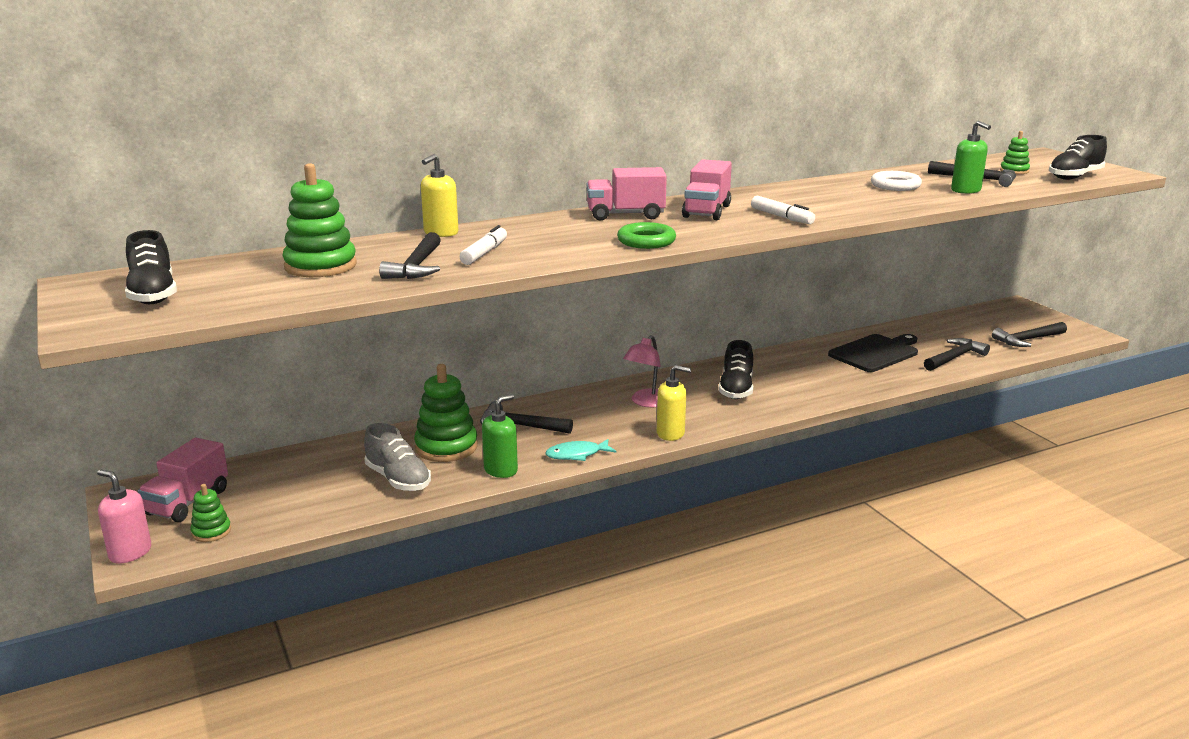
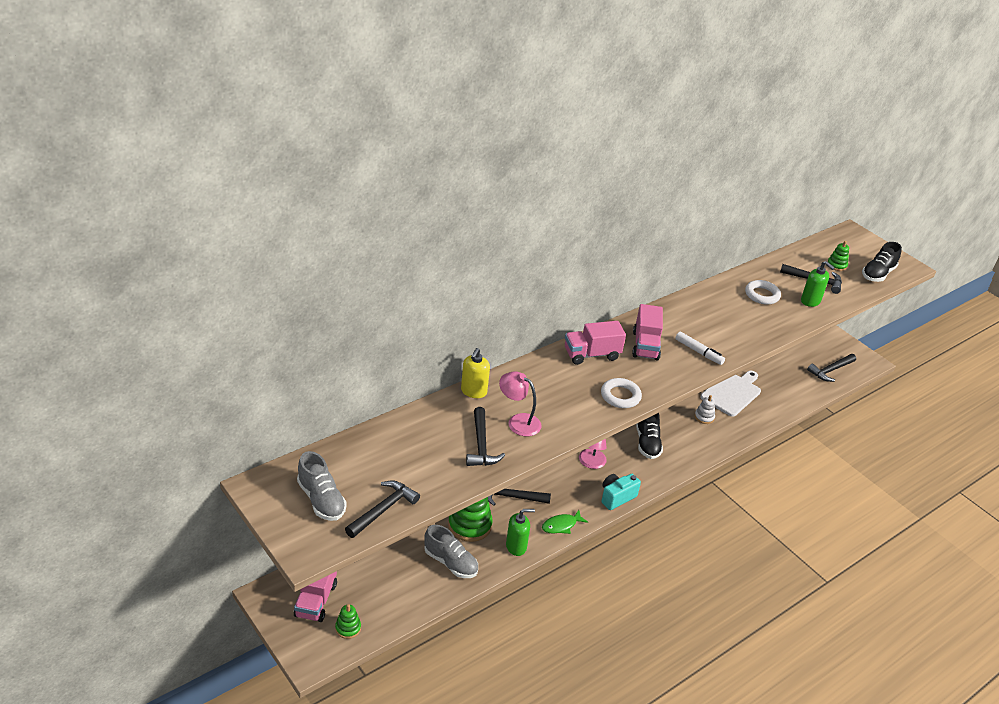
camera: 15 degrees left, 15 degrees up
(130, 553) = (303, 654): pink soap dispenser -> none
(153, 294) = (321, 500): black shoe -> grey shoe
(320, 266) = (414, 449): green stacking toy -> none
(484, 253) = (518, 421): white marker -> pink lamp
(501, 470) = (516, 546): green soap dispenser -> green soap dispenser turned 45 degrees clockwise
(577, 455) = (561, 525): turquoise fish -> green fish
(646, 241) = (620, 396): green ring -> white ring
(671, 433) = (616, 497): yellow soap dispenser -> turquoise camera
(827, 371) = (704, 417): none -> white stacking toy
(875, 353) = (732, 393): black cutting board -> white cutting board
(955, 357) = (785, 395): black hammer -> black hammer (383, 509)

